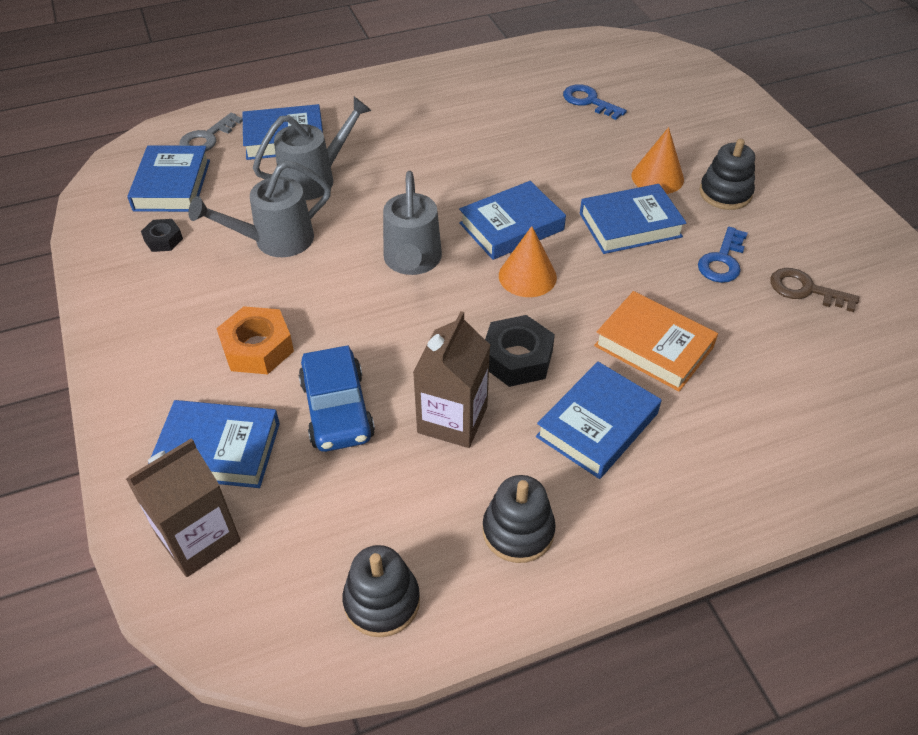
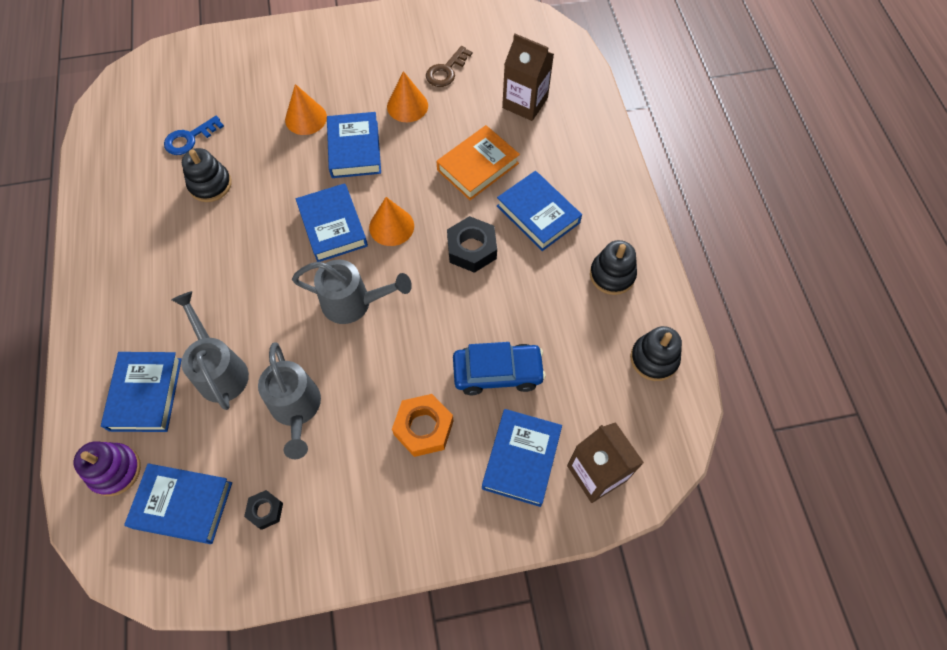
camera: 80 degrees left, 15 degrees up
(207, 138) = (115, 470): grey key -> purple stacking toy
(452, 419) = (519, 298): brown carton -> brown carton (525, 103)
(722, 261) = (407, 106): blue key -> orange cone
(725, 193) = (338, 83): black stacking toy -> black stacking toy (210, 184)

